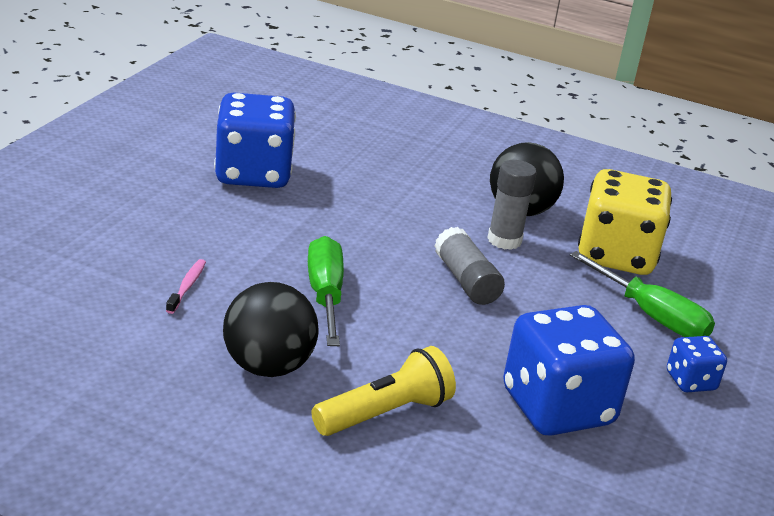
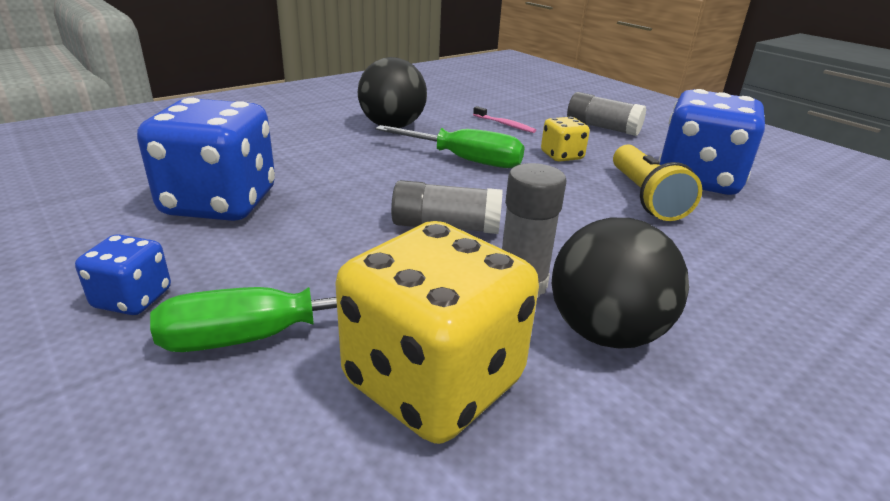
camera: 120 degrees right, 0 degrees up
(142, 222) = (602, 128): none -> grey glue stick
(259, 241) = (561, 156): none -> yellow dice
(385, 413) = (305, 144): yellow flashlight -> yellow flashlight (645, 197)

